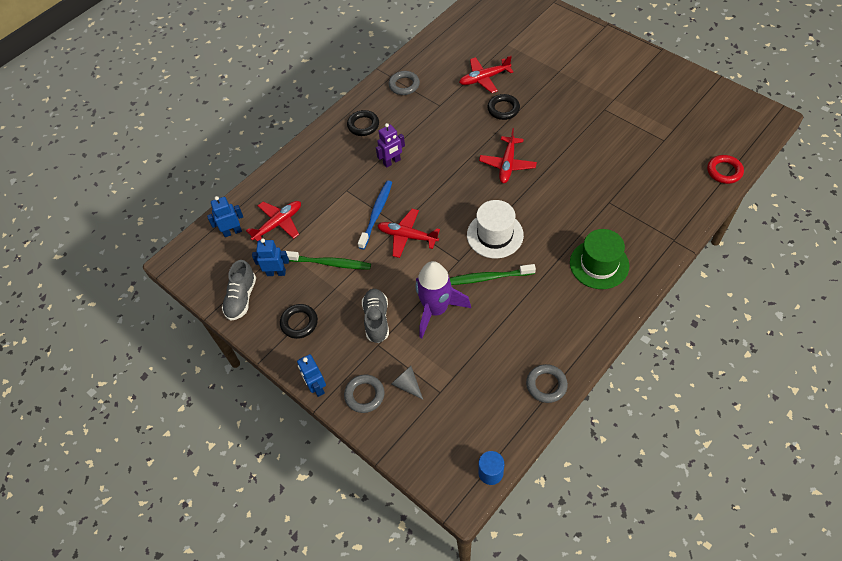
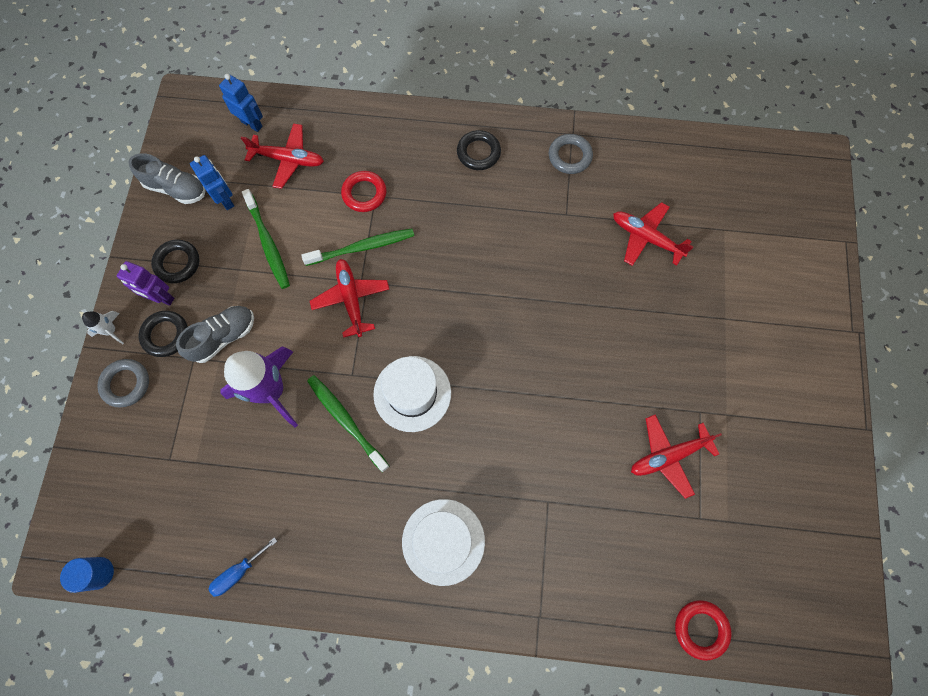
camera: 50 degrees right, 15 degrees up
(241, 298) = (176, 188): grey shoe -> grey shoe turned 135 degrees counterclockwise
(316, 387) = (111, 331): blue robot -> white rocket
(340, 195) = (364, 193): none -> red ring
(376, 213) = (363, 247): blue toothbrush -> green toothbrush
(392, 162) = (445, 217): purple robot -> purple robot (161, 298)
(407, 385) = (160, 419): grey cone -> none
(503, 109) = (612, 289): black ring -> black ring (166, 335)
(507, 164) = (527, 346): red plane -> red plane (668, 456)
(546, 385) = (238, 572): grey ring -> blue screwdriver
(599, 264) = (443, 541): green hat -> white hat

